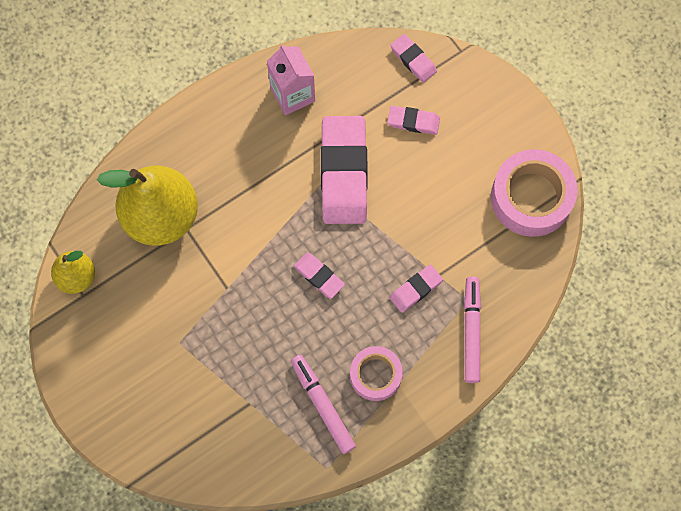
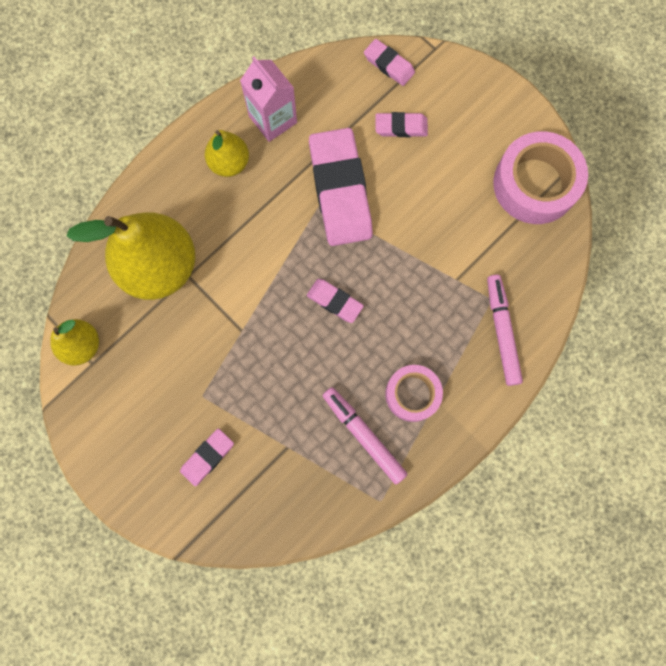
camera: 10 degrees left, 5 degrees up
(244, 129) = (229, 163): none -> yellow pear
(415, 289) = (436, 298): pink eraser -> pink eraser (207, 457)

